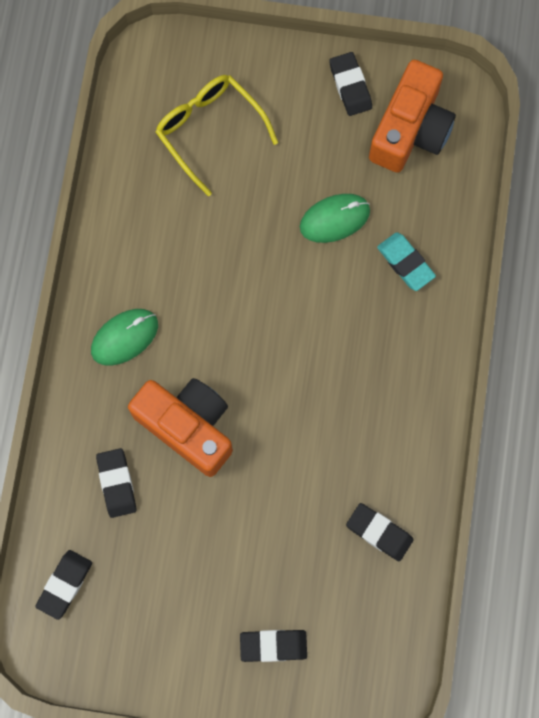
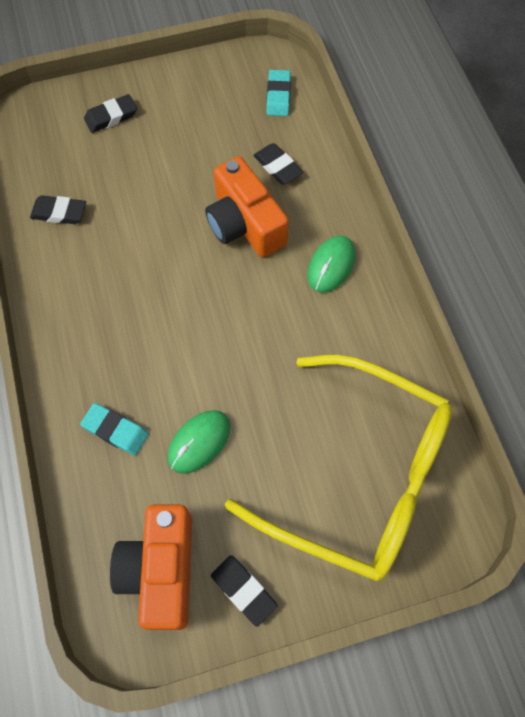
camera: 155 degrees right, 10 degrees down
(65, 584) = (278, 96): black eraser -> turquoise eraser
(187, 426) = (245, 224): orange camera -> orange camera turned 45 degrees clockwise
(209, 131) = (359, 474): yellow glasses -> yellow glasses, size x1.85

